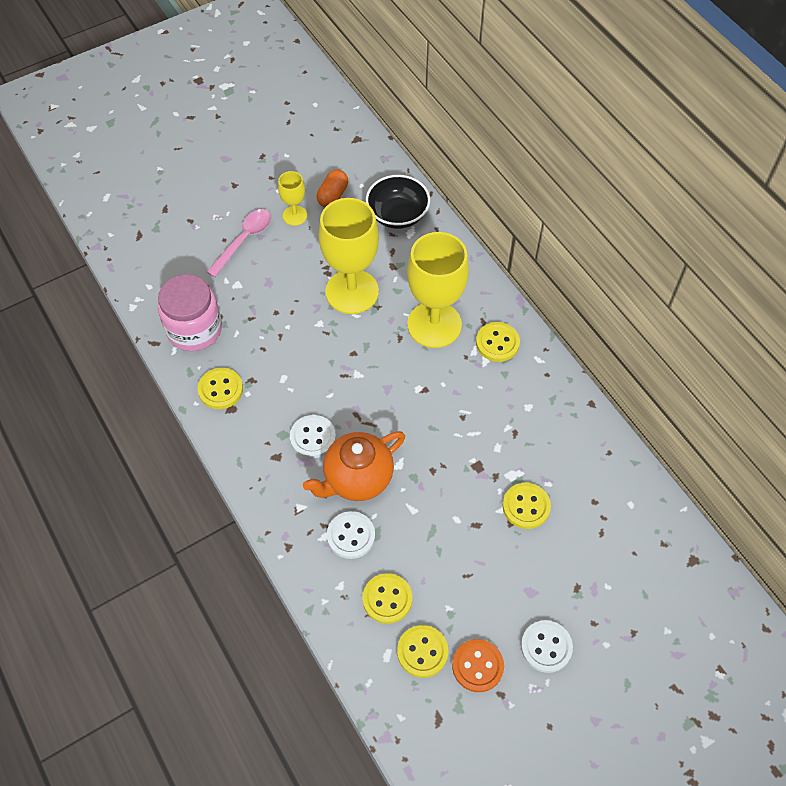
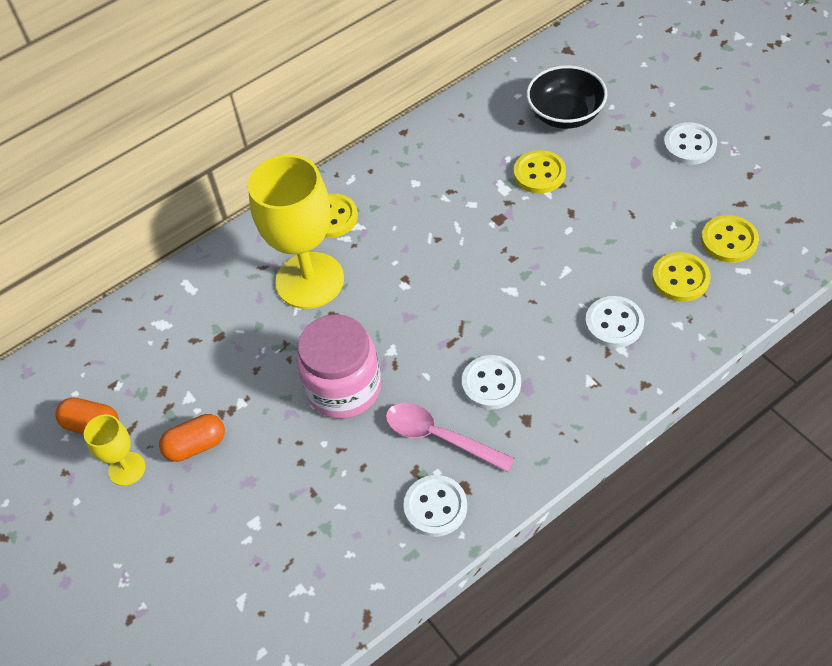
camera: 90 degrees left, 5 degrees down
(194, 329) = (337, 565): pink jar -> pink jar (344, 388)
(220, 389) = (435, 507): yellow button -> white button
(244, 240) = (171, 529): pink spoon -> pink spoon (439, 437)
(303, 253) = (196, 445): none -> orange capsule
(352, 291) = (262, 376): yellow goblet -> none
(357, 478) = (539, 328): orange teapot -> none
(397, 214) = (131, 342): black bowl -> black bowl (565, 114)
(477, 666) = (728, 195): orange button -> none

